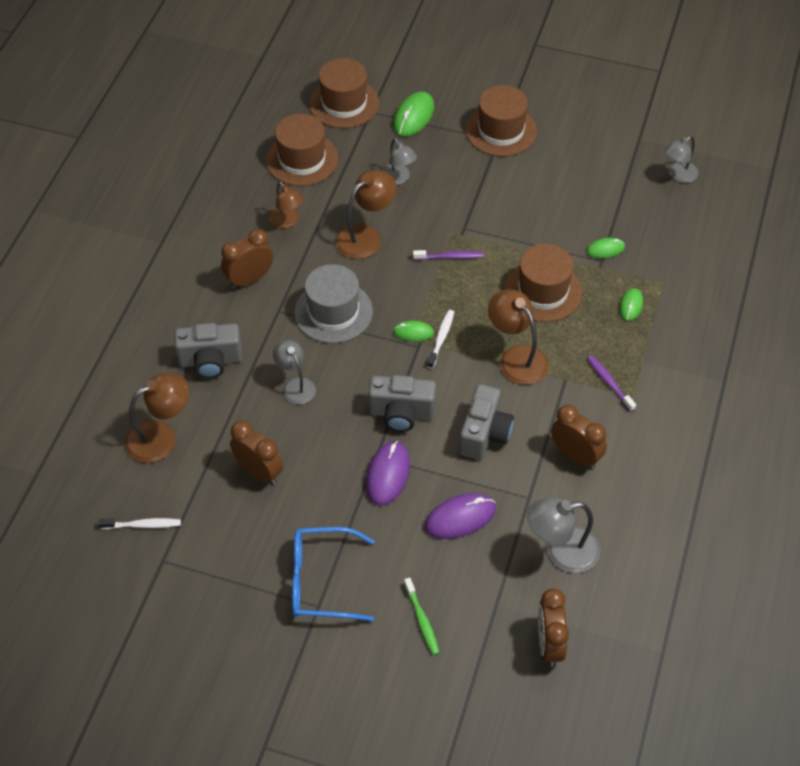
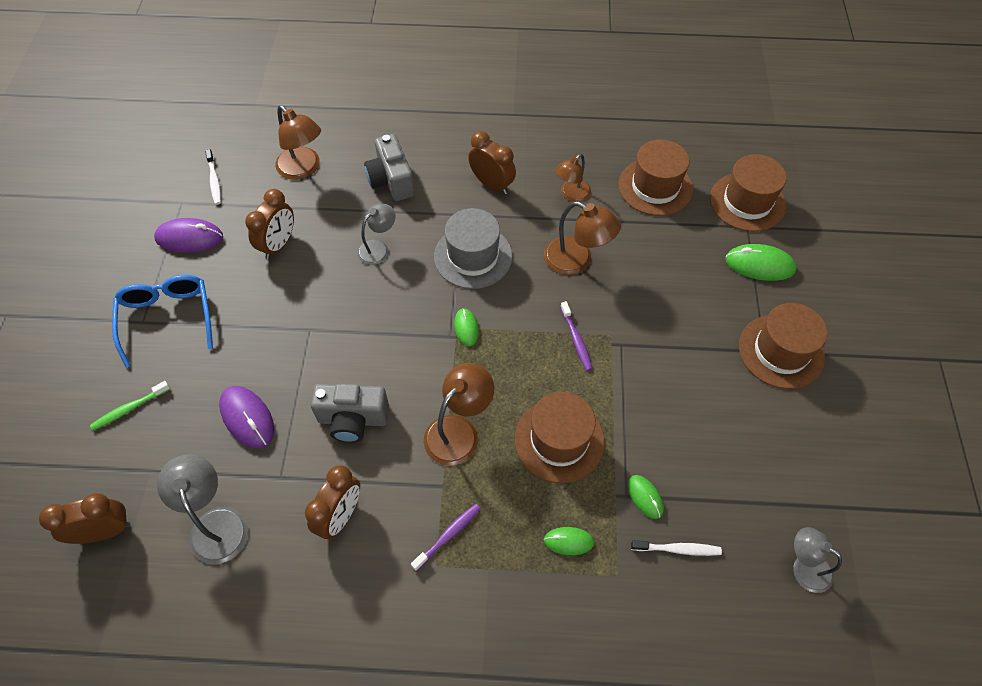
camera: 75 degrees right, 5 degrees up
(387, 475) = (290, 344): purple mouse -> purple mouse (189, 238)
(398, 179) = (665, 271): grey lamp -> none
(401, 413) = (364, 340): grey camera -> none
(441, 339) = (465, 354): white toothbrush -> white toothbrush (677, 549)

